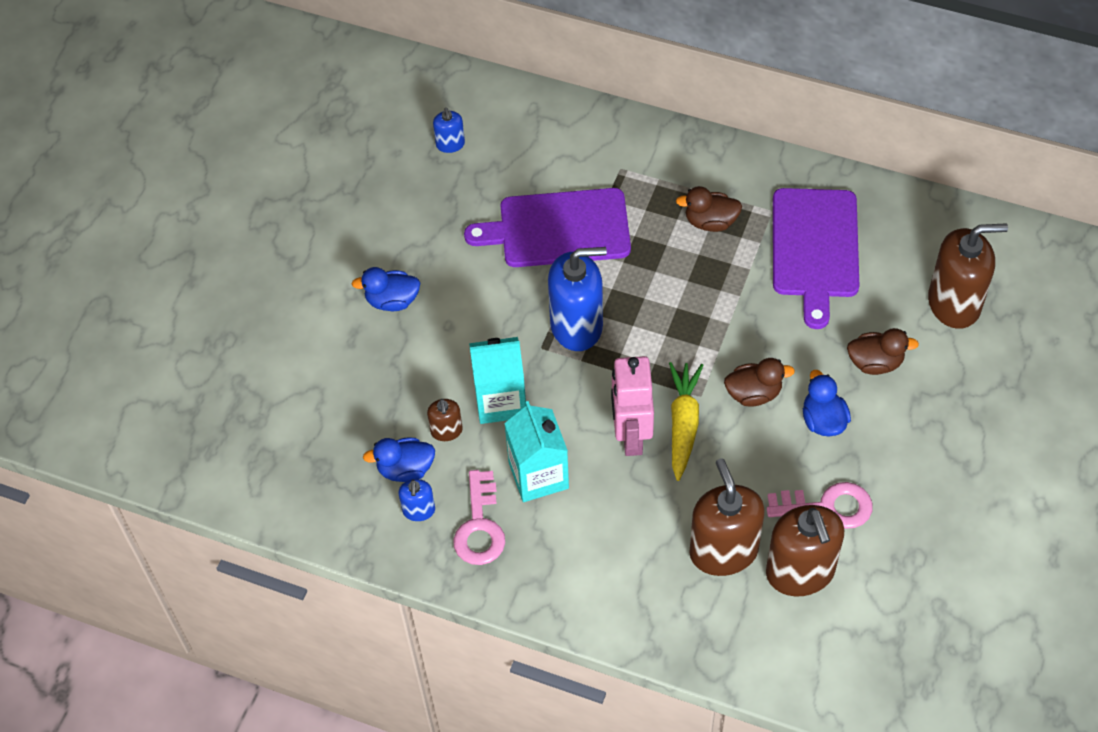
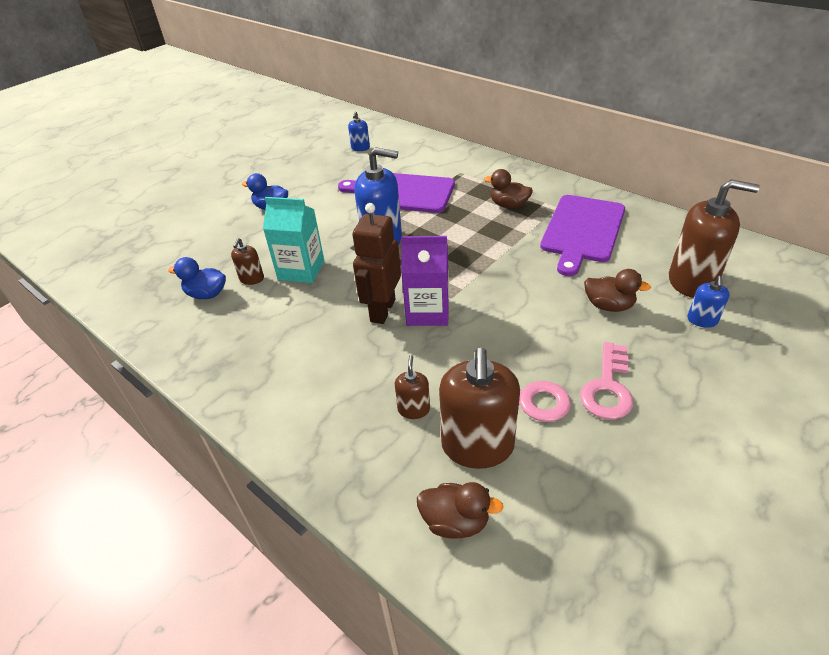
camera: 20 degrees right, 15 degrees down
(419, 510) = (195, 320): blue soap dispenser -> blue soap dispenser (702, 320)
(480, 526) = (229, 341): pink key -> pink key (608, 388)
(538, 475) = (296, 319): turquoise carton -> none
(631, 436) = (382, 310): pink robot -> brown robot
(683, 424) = (428, 312): yellow carrot -> purple carton
(723, 551) = (413, 409): brown soap dispenser -> brown soap dispenser, size x0.48
(753, 393) = (495, 304): brown duck -> brown duck (455, 521)
(823, 420) = (547, 334): blue duck -> none

